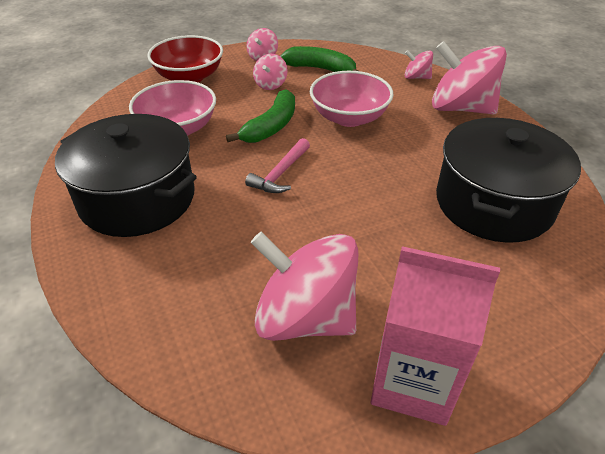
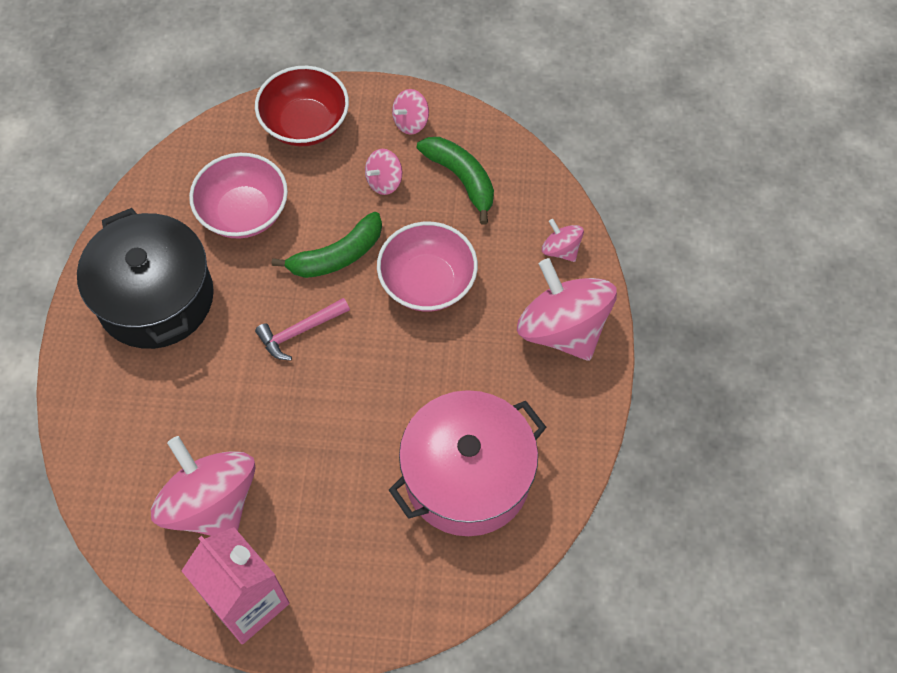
camera: 30 degrees right, 20 degrees up
(493, 203) = (467, 476): black pot -> pink pot

